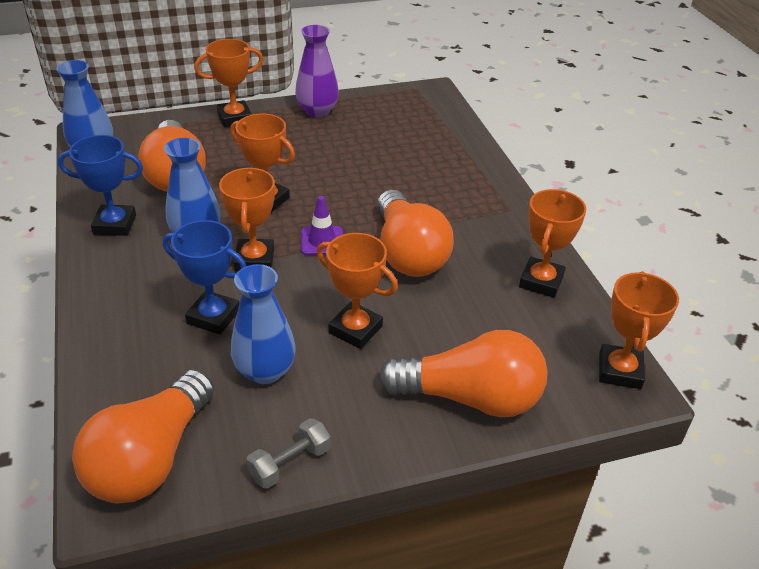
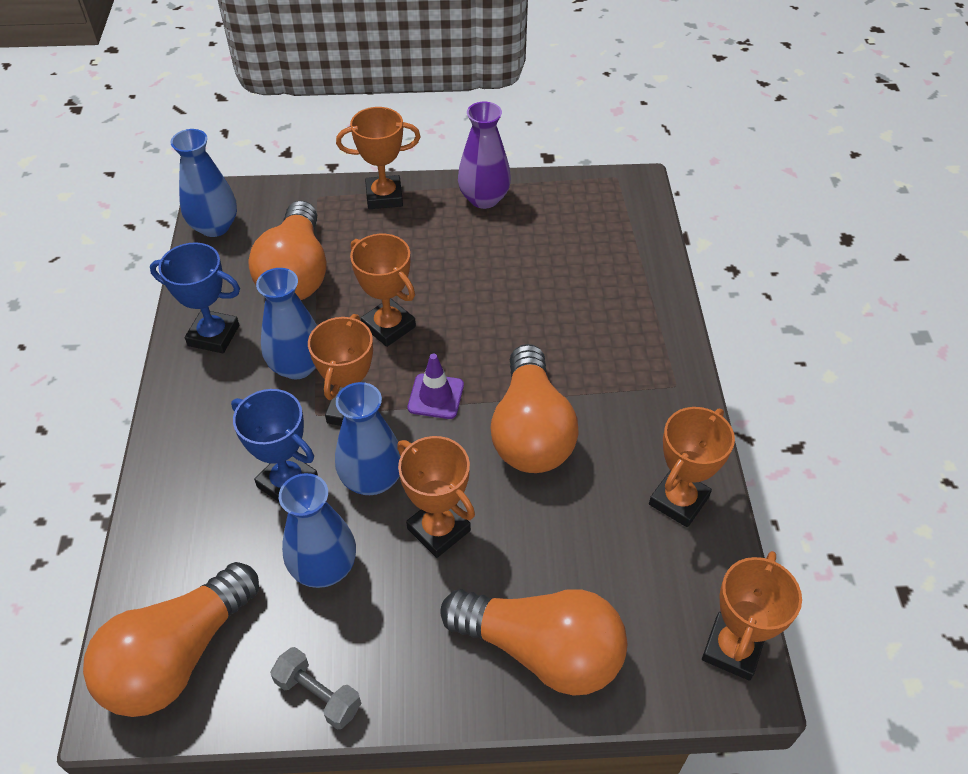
camera: 15 degrees right, 10 degrees up
(287, 303) = (372, 479): none -> blue vase
(290, 463) = (318, 695): grey dumbbell -> grey dumbbell turned 60 degrees clockwise

